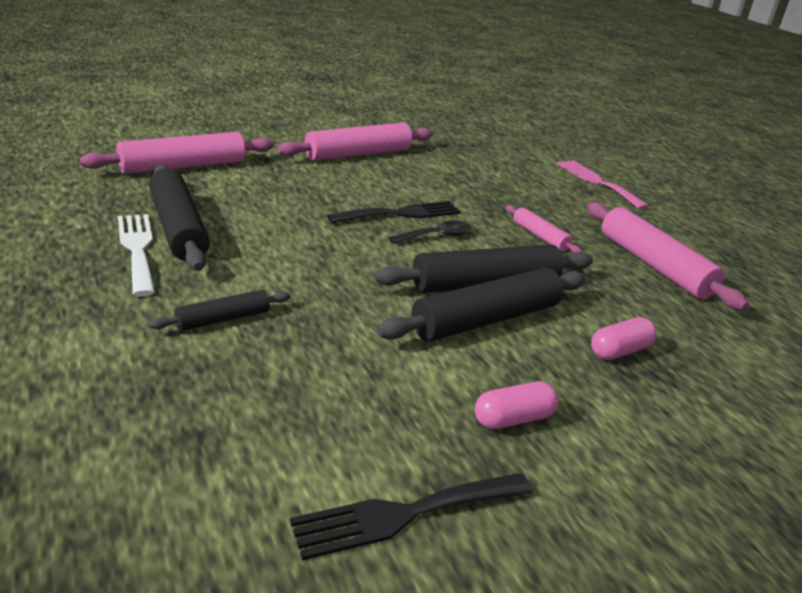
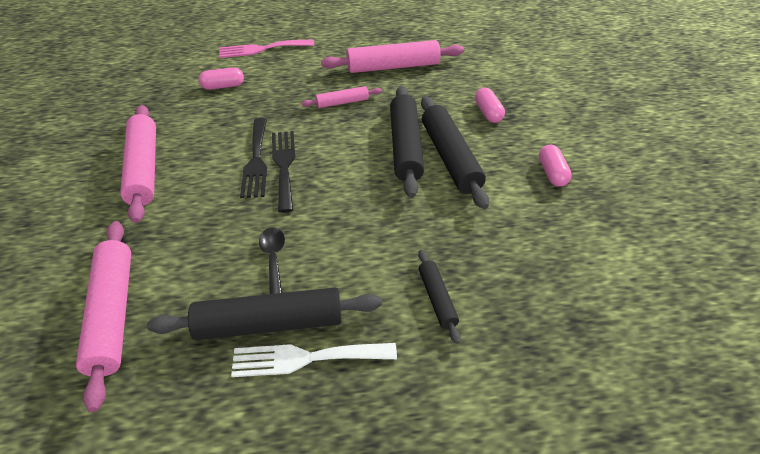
camera: 70 degrees left, 15 degrees up
(404, 514) = (632, 234): black fork -> black fork (256, 161)
(436, 236) = (328, 154): black spoon -> black spoon (273, 258)
(509, 171) = (223, 86): none -> pink capsule

